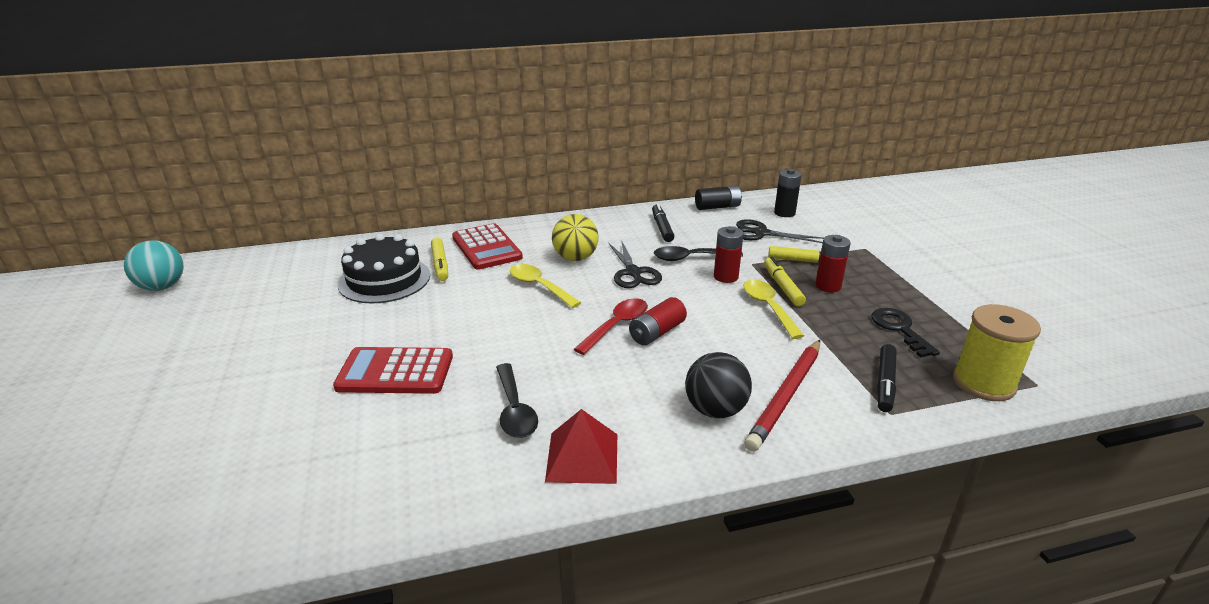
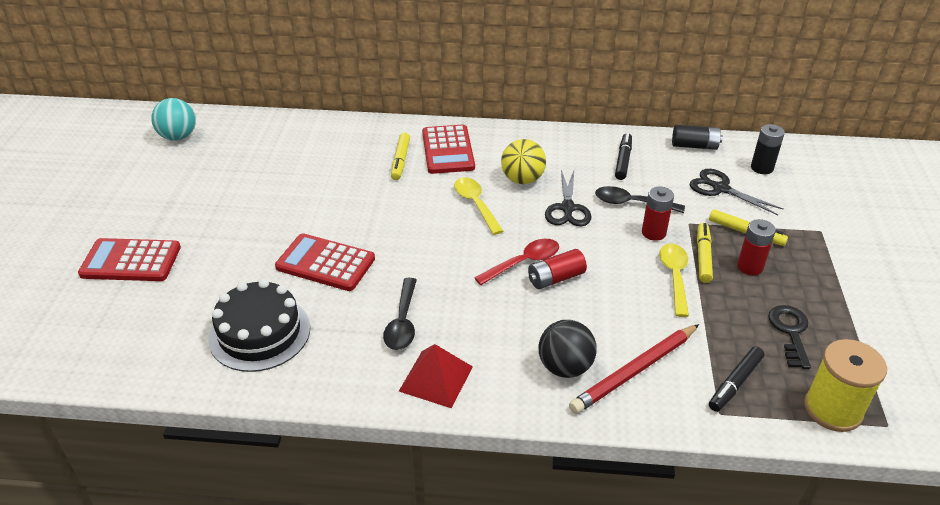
camera: 20 degrees right, 10 degrees up
(130, 424) = (131, 261): none -> red calculator
(384, 279) = (349, 167): black cake -> black cake (260, 333)

